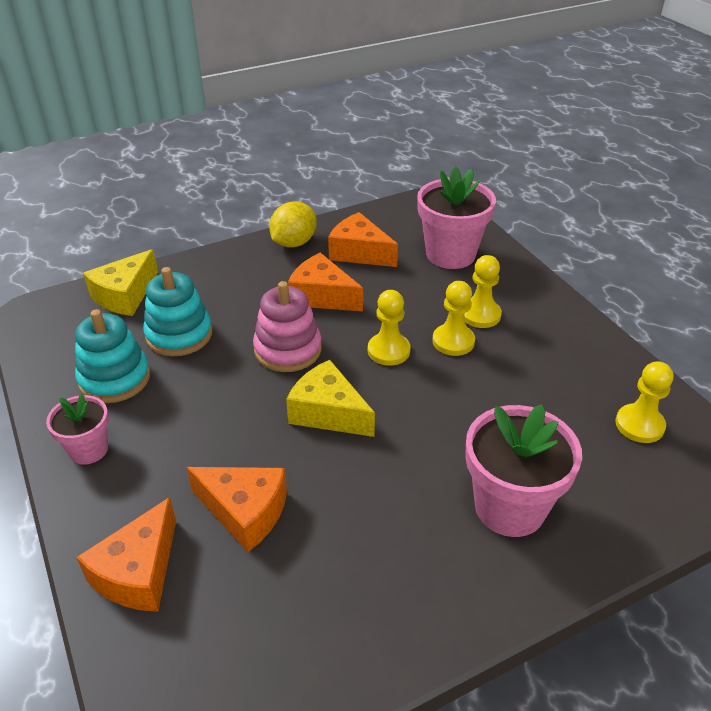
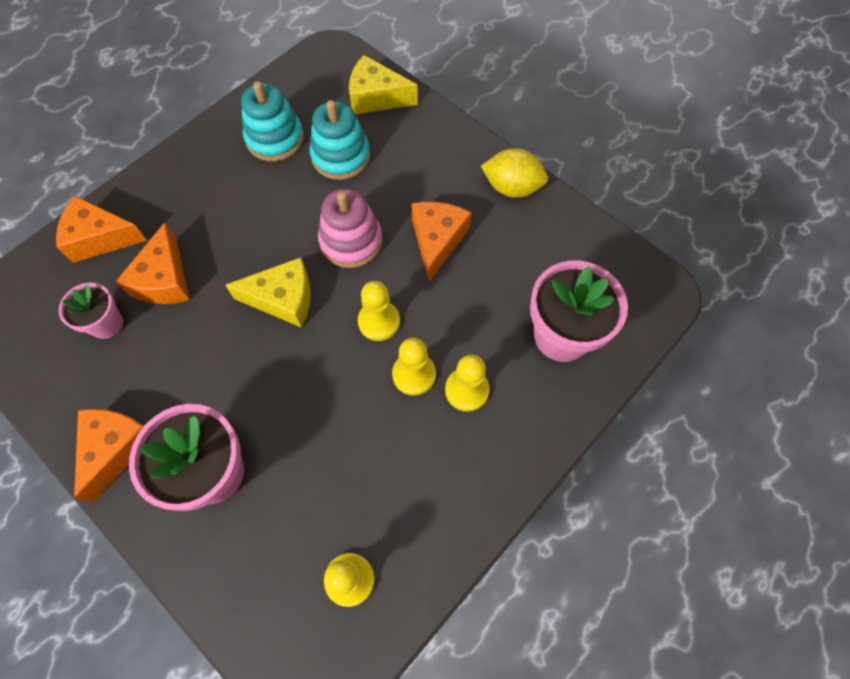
camera: 70 degrees right, 25 degrees up
(89, 450) = (198, 158): pink flower pot -> pink flower pot (107, 324)
(328, 412) = (283, 299): yellow cheese -> yellow cheese turned 75 degrees clockwise
(359, 252) = (523, 249): orange cheese -> orange cheese (116, 448)

